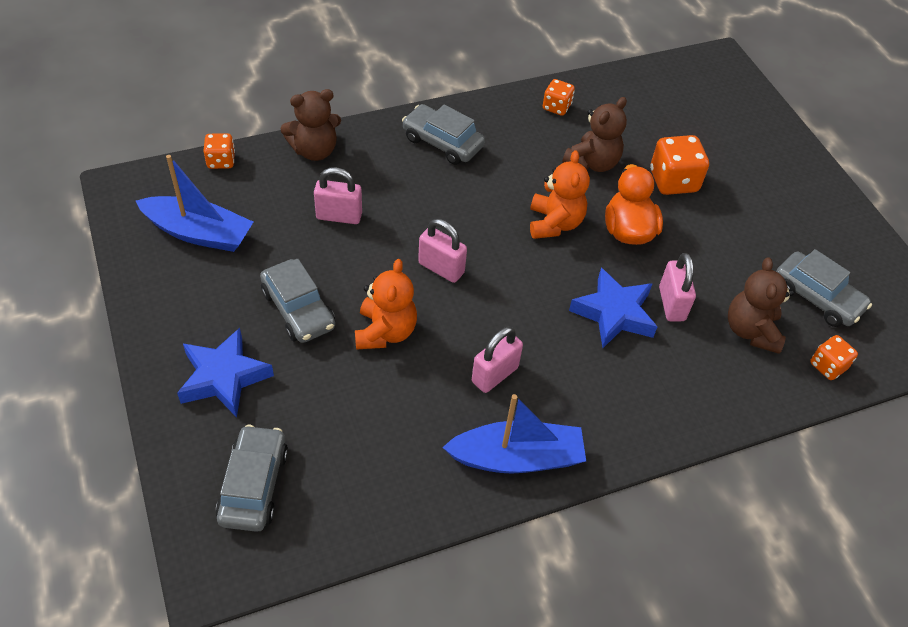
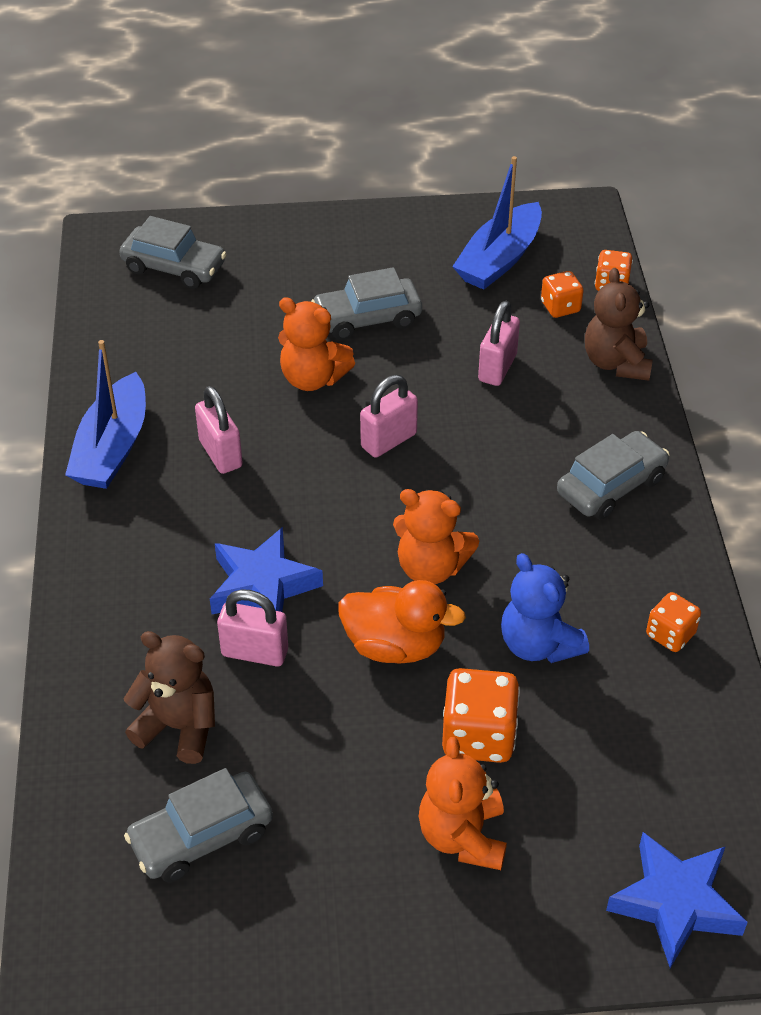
camera: 110 degrees right, 5 degrees down
(224, 377) = (301, 260): blue star -> blue star (675, 903)
(592, 163) = (538, 644): brown teddy bear -> blue teddy bear
(742, 178) = (463, 836): none -> orange teddy bear
(827, 366) = (88, 795): orange dice -> orange dice (560, 307)

